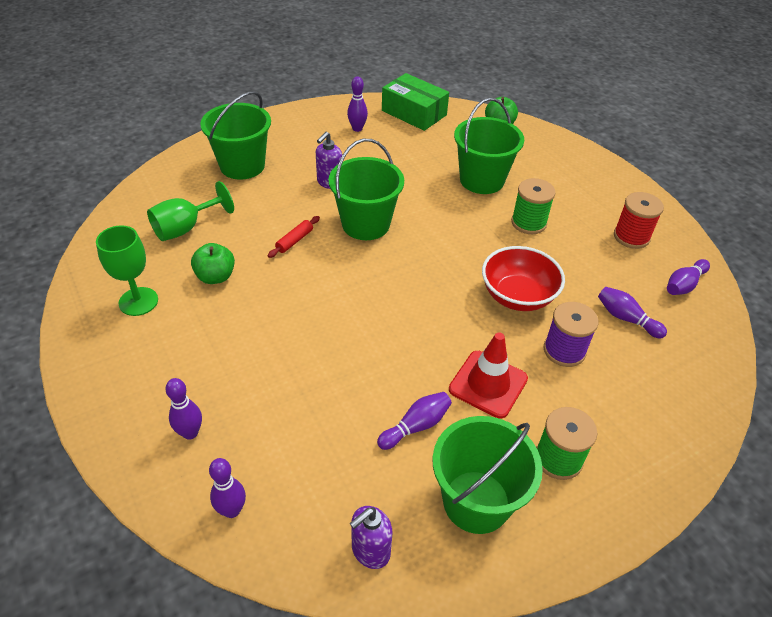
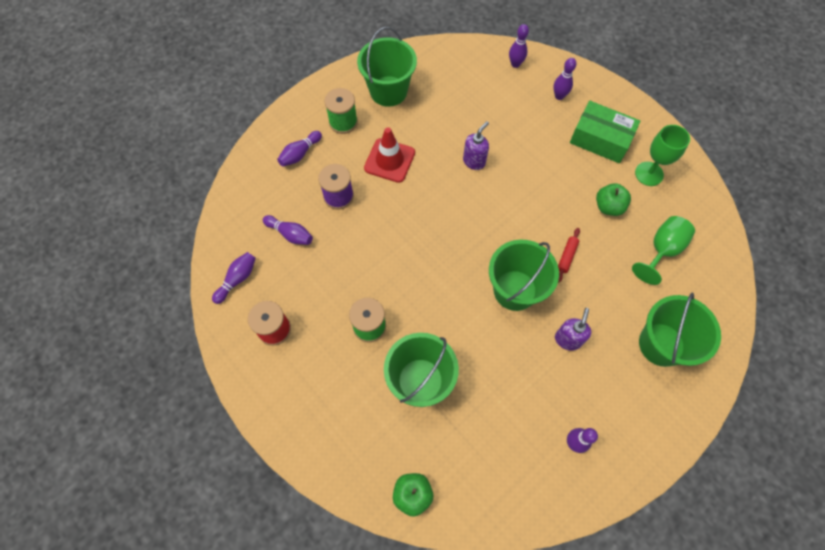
camera: 170 degrees right, 20 degrees up
(370, 551) = (439, 60): purple soap dispenser -> purple soap dispenser (474, 161)
(414, 113) = (519, 496): green box -> green box (600, 139)
(416, 426) = (430, 125): purple bowling pin -> purple bowling pin (300, 154)
(517, 296) = (374, 238): red bowl -> none

